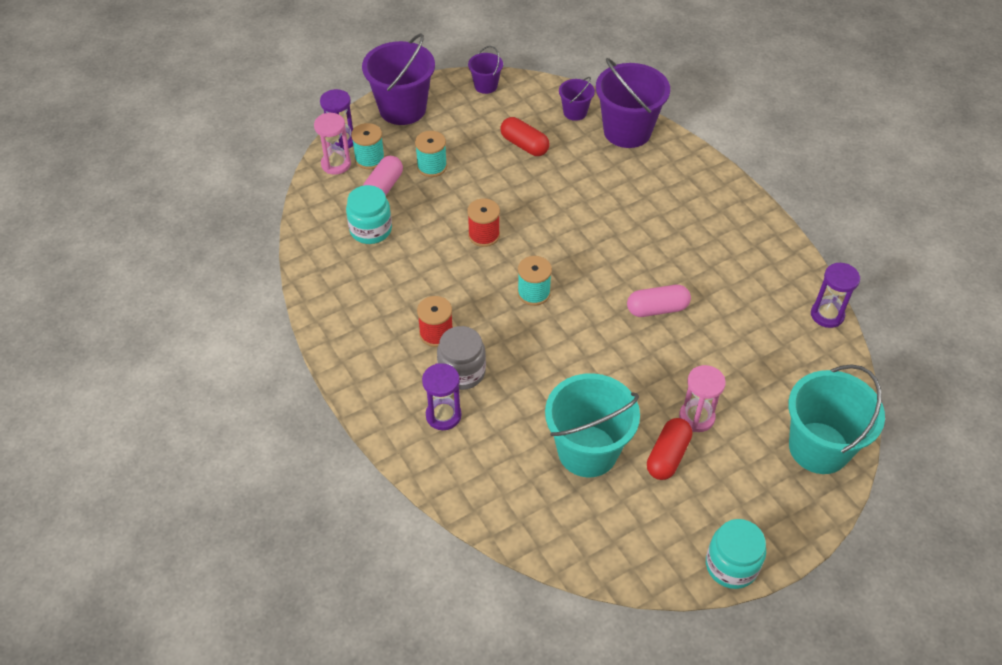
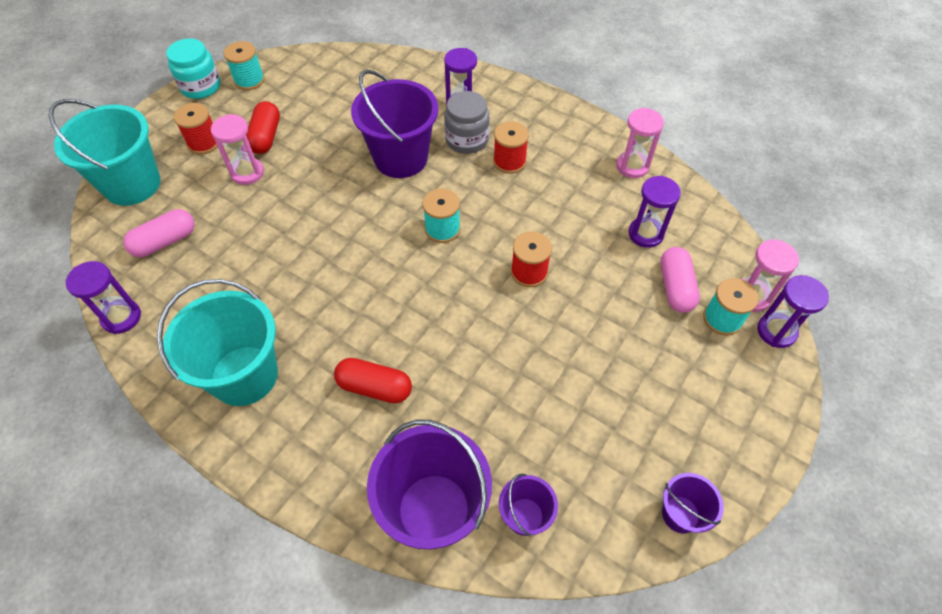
camera: 155 degrees right, 5 degrees up
(330, 287) = (632, 166): none -> pink hourglass
(371, 230) = (645, 234): turquoise jar -> purple hourglass
(402, 109) = (752, 415): purple bucket -> purple bucket (400, 158)
(432, 166) = (646, 338): turquoise spool -> turquoise spool (249, 80)
(524, 145) = (559, 420): red capsule -> red capsule (374, 387)
(587, 451) = (333, 119): turquoise bucket -> turquoise bucket (244, 375)
(657, 309) = (311, 257): pink capsule -> pink capsule (165, 241)
(737, 474) = (204, 143): none -> red spool

